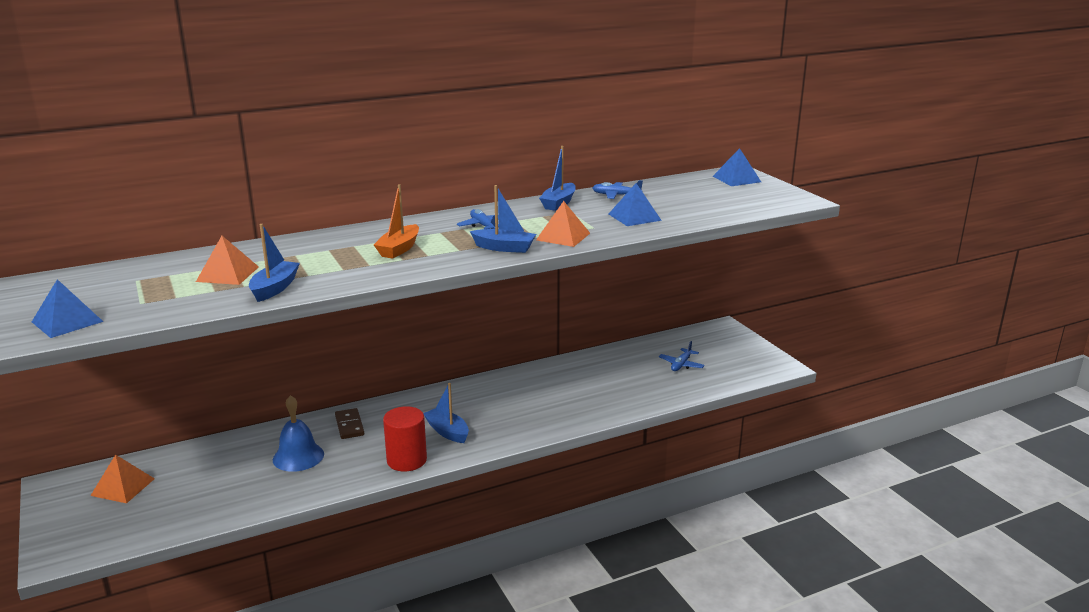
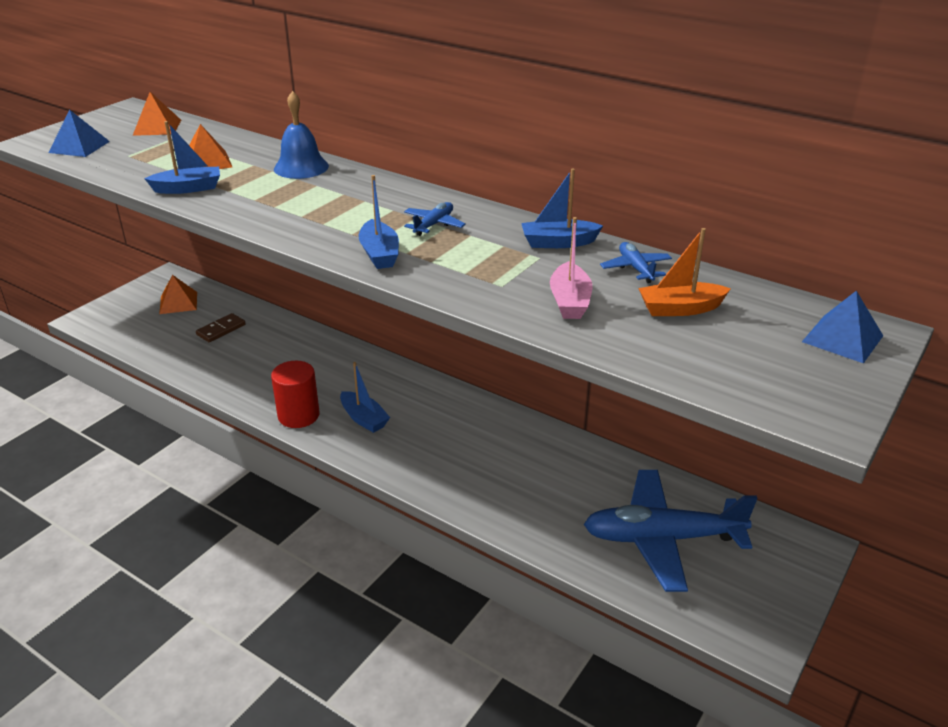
camera: 60 degrees right, 10 degrees up
(298, 456) = (266, 357): blue bell -> blue bell (301, 167)
(349, 425) = (333, 360): brown domino -> brown domino (221, 330)
(399, 249) = (326, 206): orange boat -> orange boat (680, 309)
(447, 432) = (364, 418): blue boat -> blue boat turned 120 degrees clockwise
(563, 236) = (449, 276): orange pyramid -> orange pyramid (157, 127)
(634, 217) = (569, 301): blue pyramid -> pink boat
(681, 365) = (662, 538): blue plane -> blue plane, size x2.39

